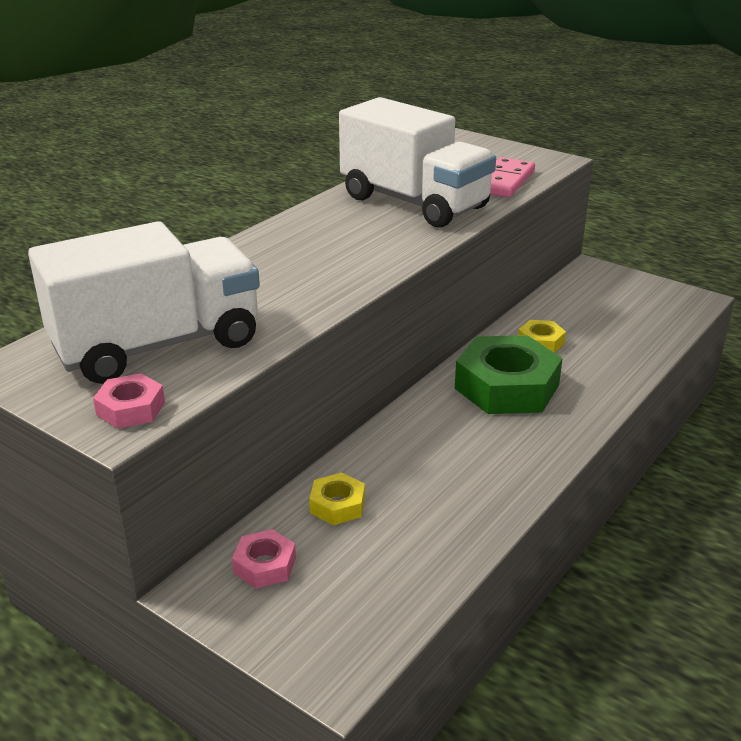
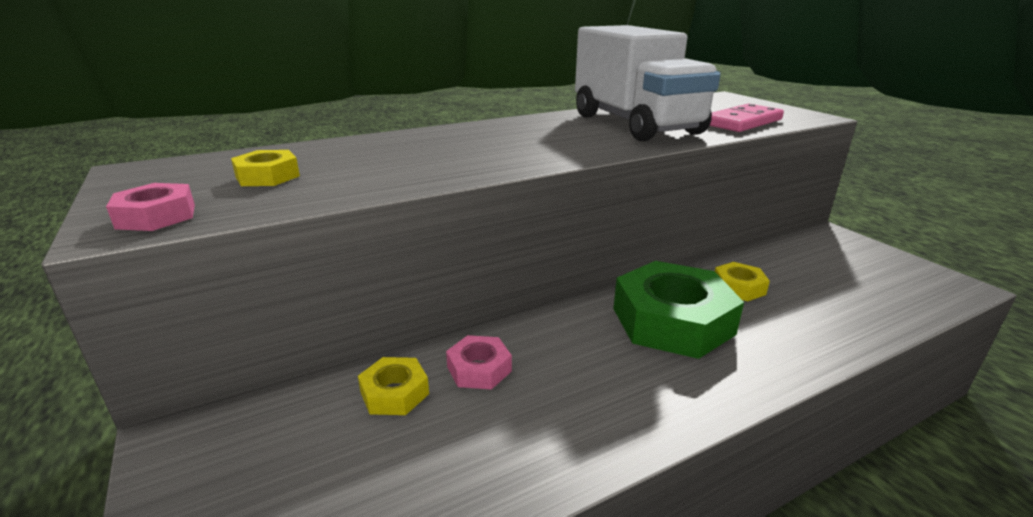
camera: 25 degrees right, 5 degrees down
(157, 345) = (267, 176): white truck -> yellow nut
(264, 565) = (260, 435): pink nut -> pink nut (479, 369)

